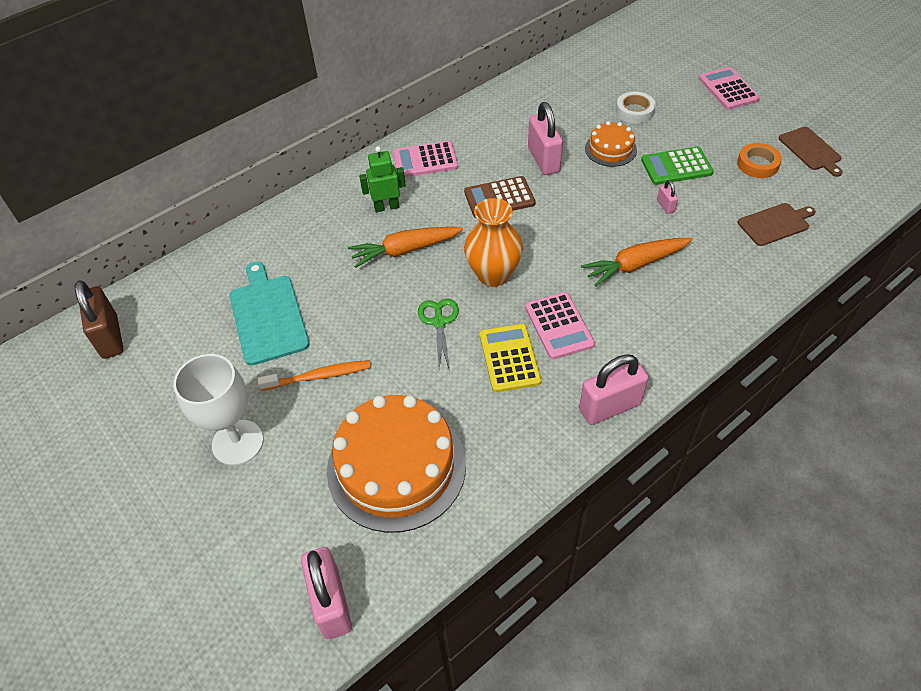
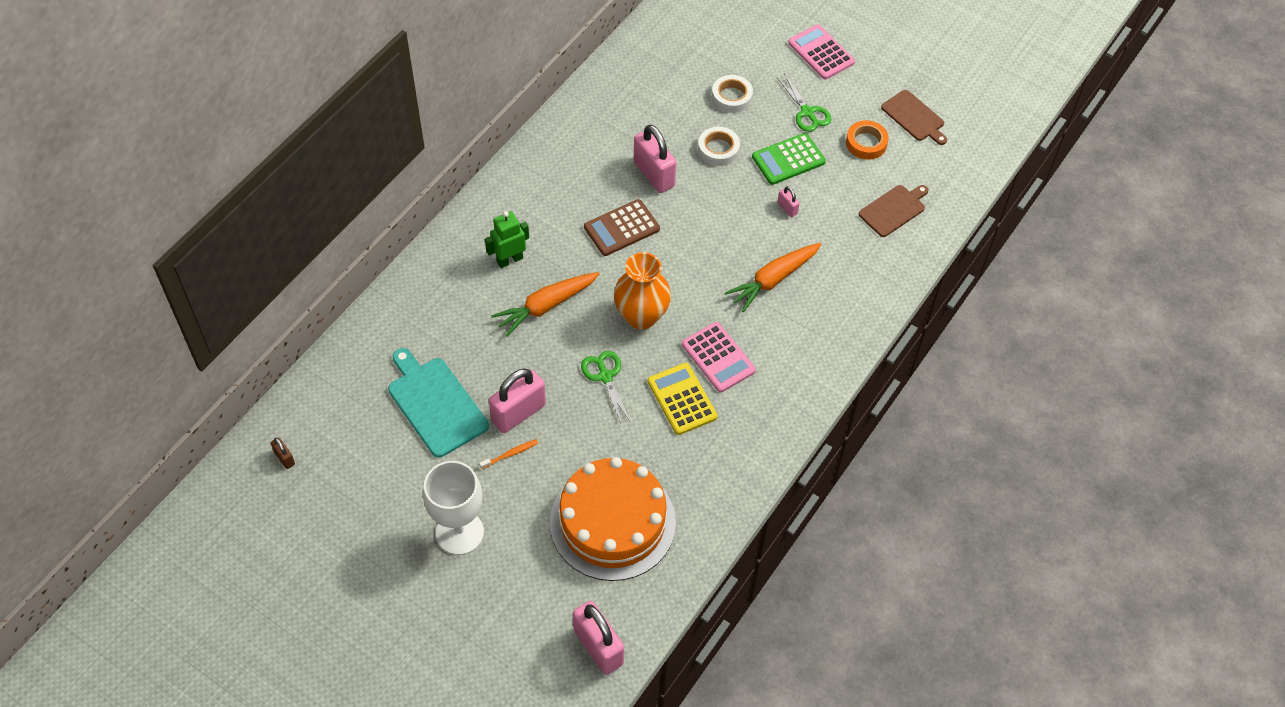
camera: 20 degrees left, 5 degrees up
(110, 337) = (284, 458): brown padlock -> brown padlock, size x0.46
(319, 376) = (510, 454): orange toothbrush -> orange toothbrush, size x0.59
(425, 160) = (531, 196): pink calculator -> none
(609, 407) = (783, 427): pink padlock -> pink padlock (518, 413)
(610, 149) = (718, 149): orange cake -> white tape
(704, 132) = (807, 112): none -> green scissors

